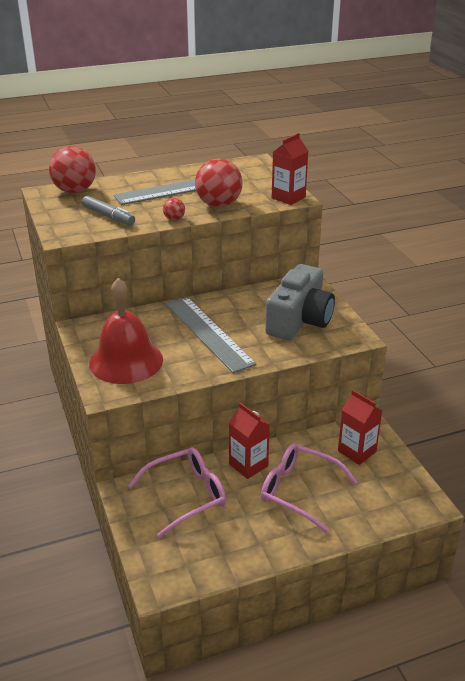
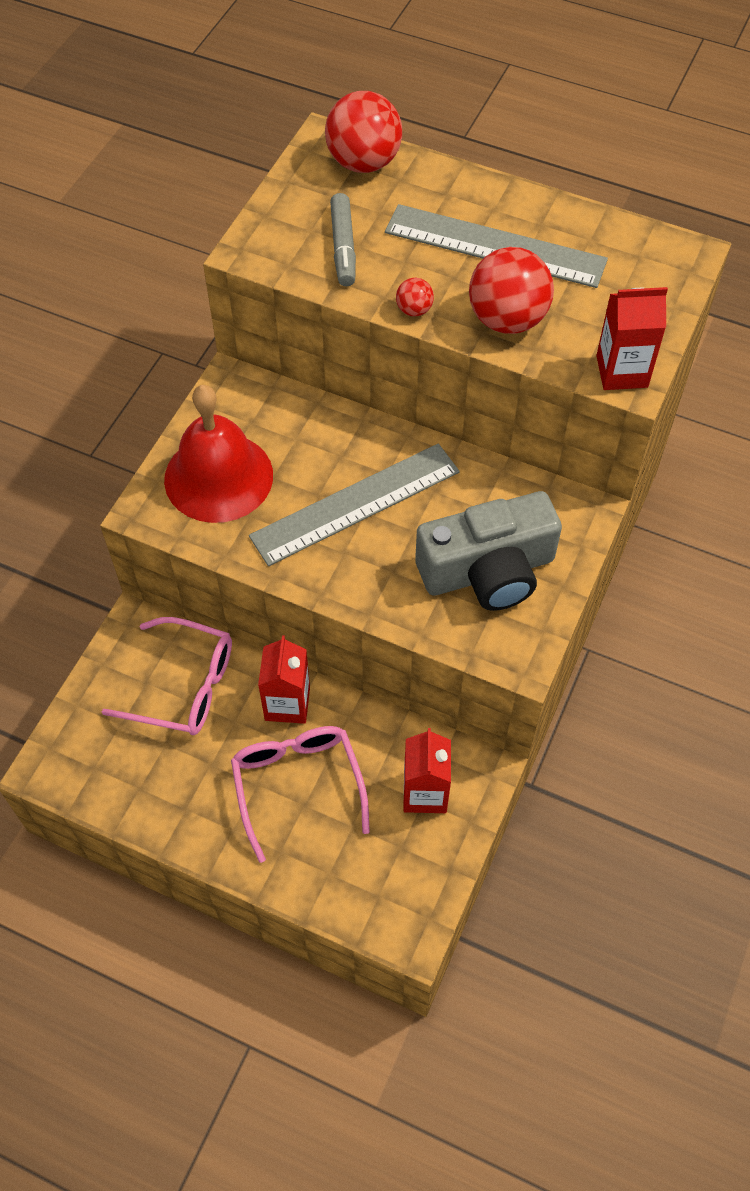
camera: 45 degrees right, 25 degrees up
(208, 333) = (355, 504): grey ruler -> grey ruler turned 45 degrees clockwise

